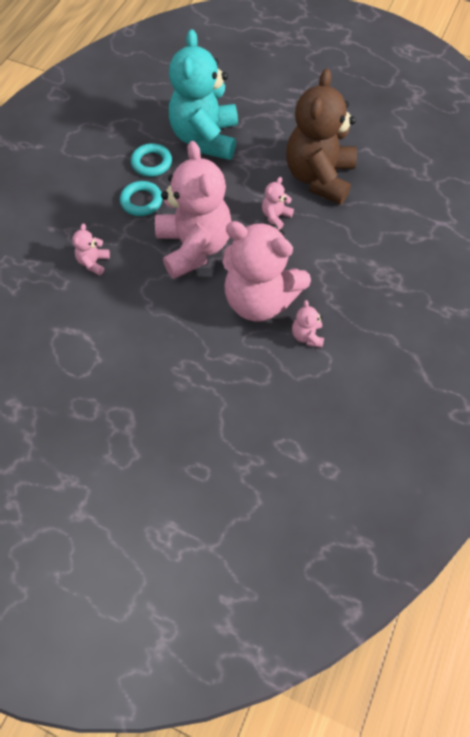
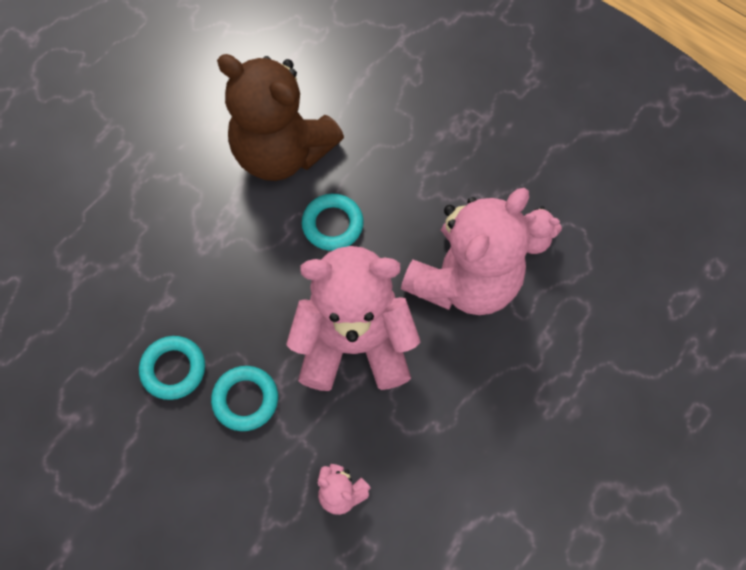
camera: 75 degrees left, 5 degrees up
(205, 138) = (152, 280): turquoise teddy bear -> none
(275, 217) = (332, 225): pink teddy bear -> turquoise ring

